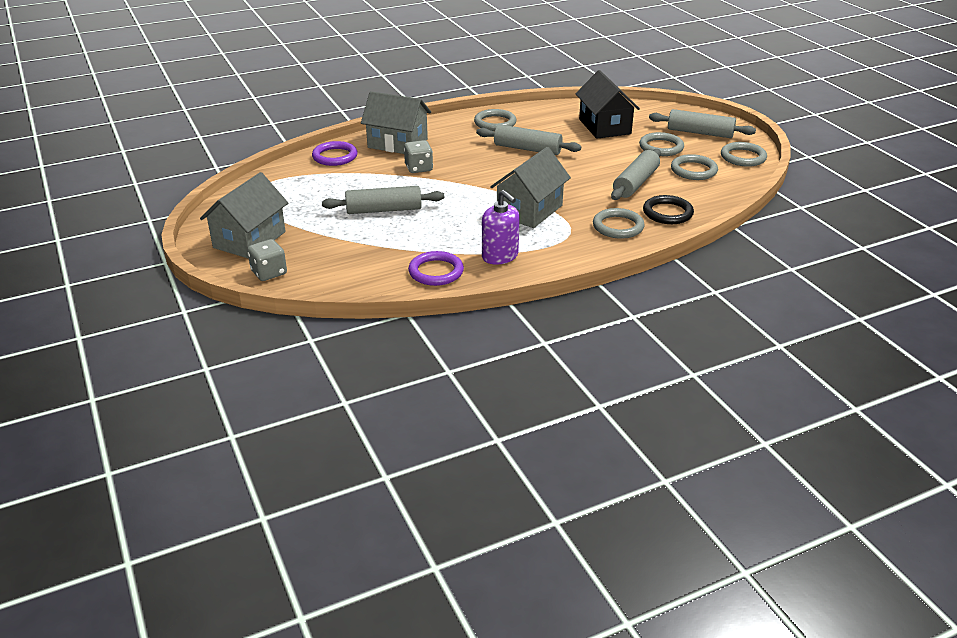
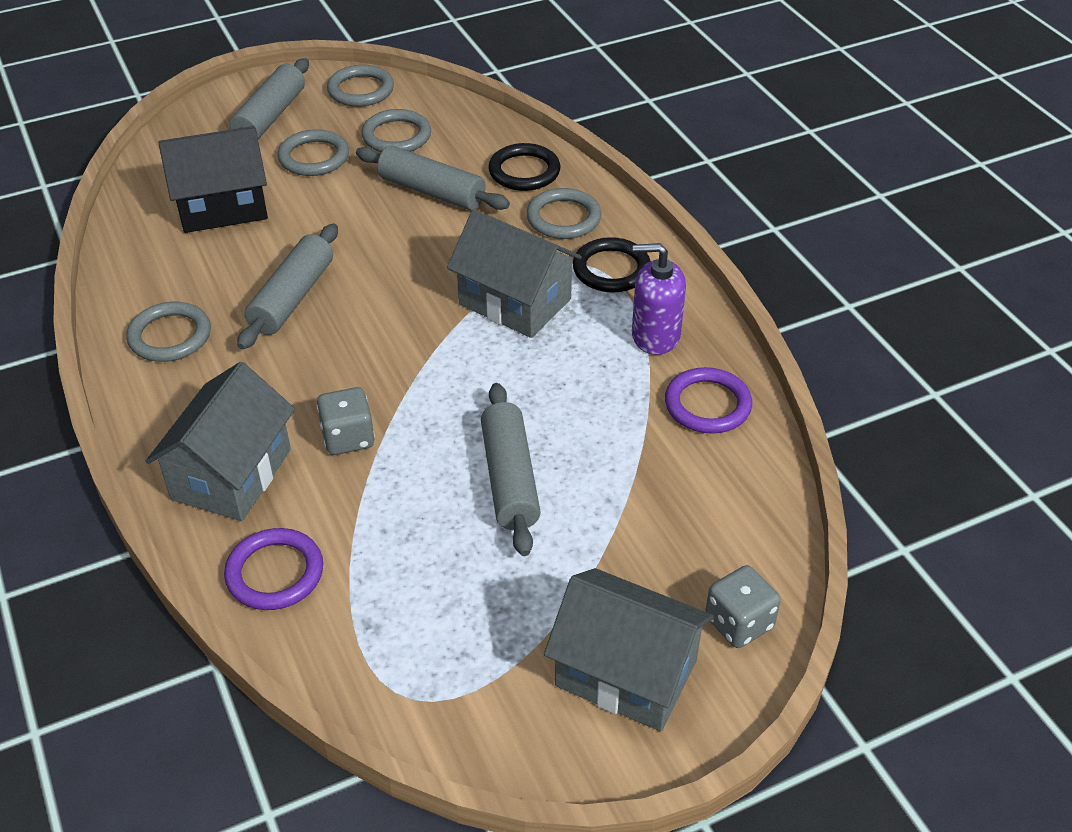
camera: 90 degrees left, 10 degrees up
(500, 256) = (655, 336): purple soap dispenser -> purple soap dispenser turned 135 degrees counterclockwise
(565, 242) = (611, 269): none -> black ring

